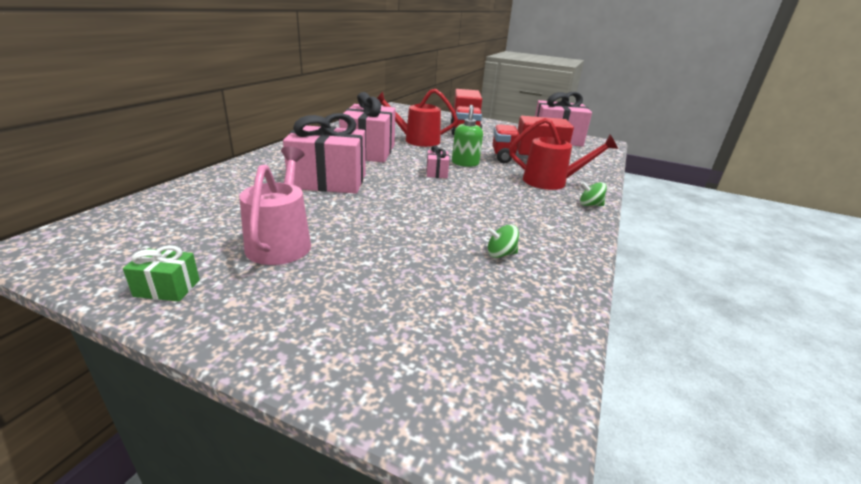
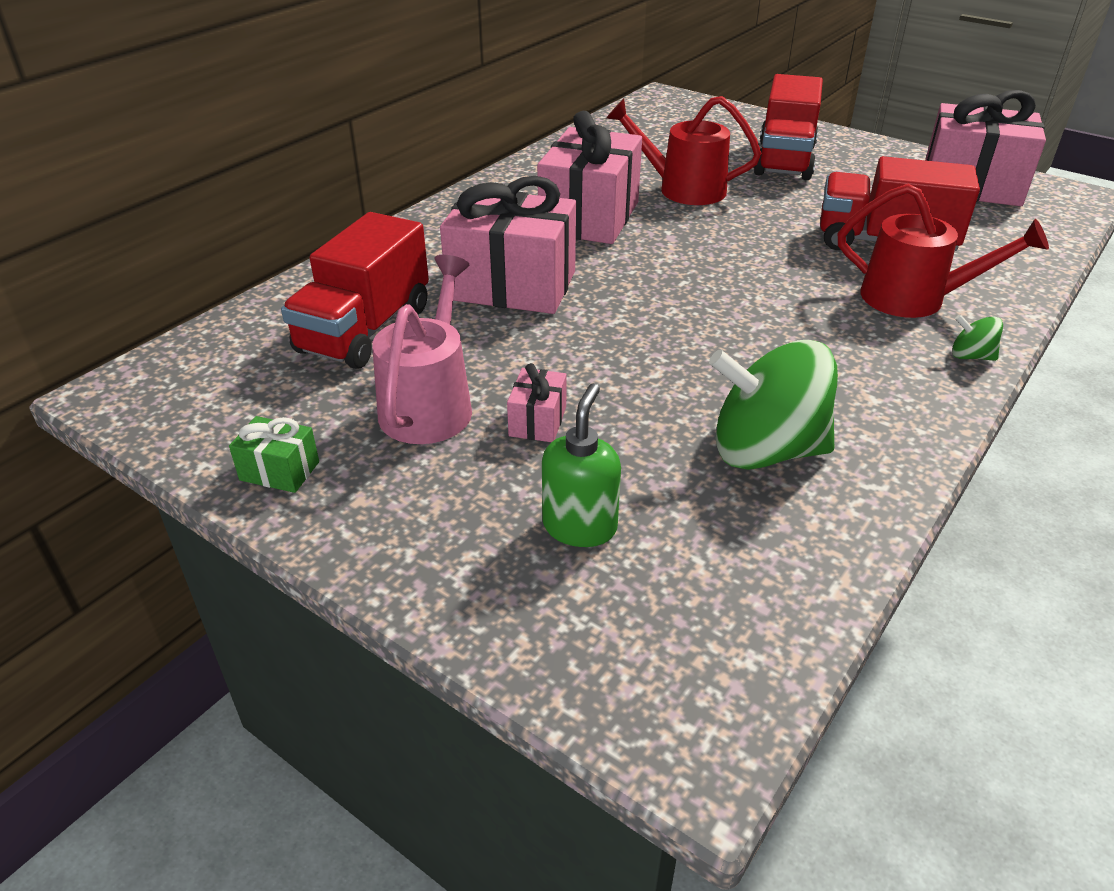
camera: 15 degrees right, 10 degrees up
(234, 205) = (365, 330): none -> red truck
(436, 173) = (701, 271): pink gift -> pink gift (537, 421)
(465, 163) = (760, 248): green soap dispenser -> green soap dispenser (580, 526)
(500, 254) = (765, 450): green spinning top -> green spinning top, size x2.33

